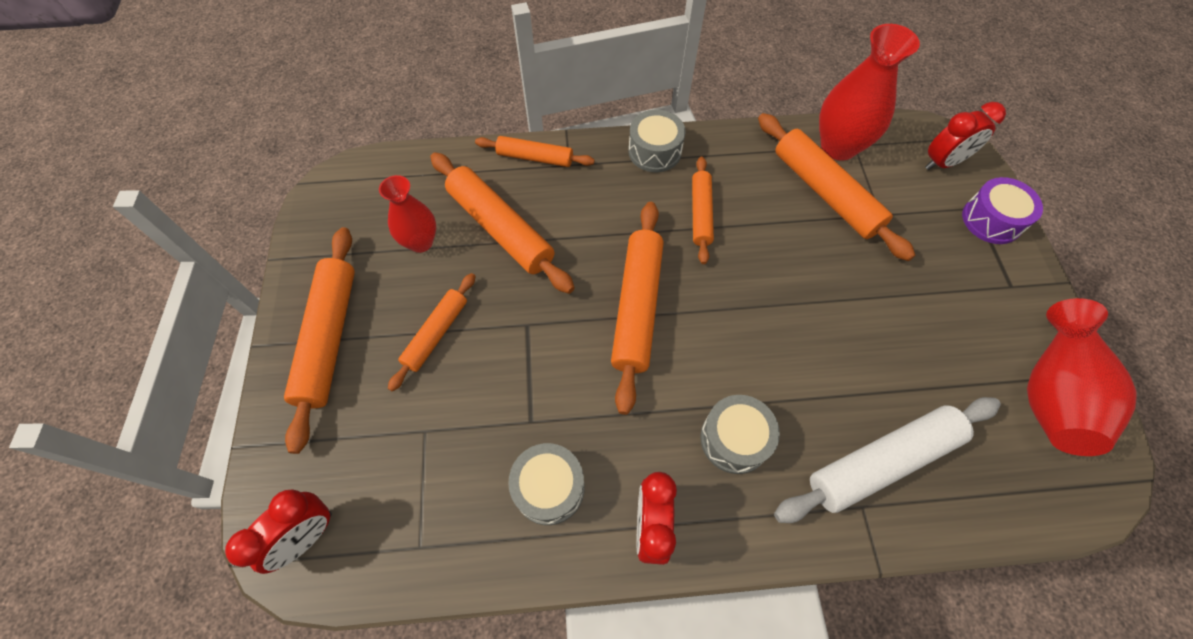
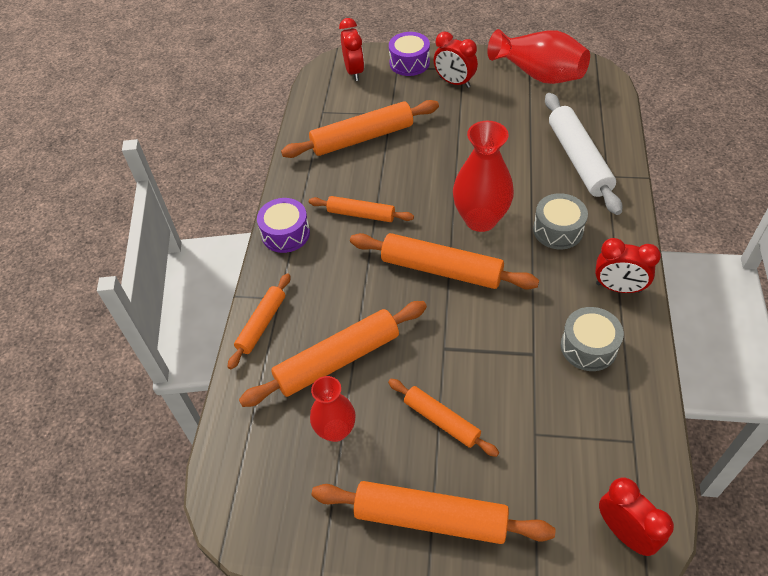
camera: 75 degrees left, 10 degrees down
(654, 151) = (285, 233): grey drum -> purple drum
(838, 147) = (321, 121): red vase -> red vase (480, 219)
(977, 279) = (454, 82): none -> red clock

